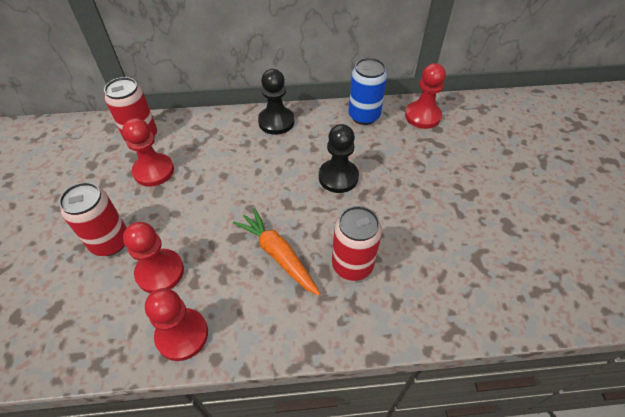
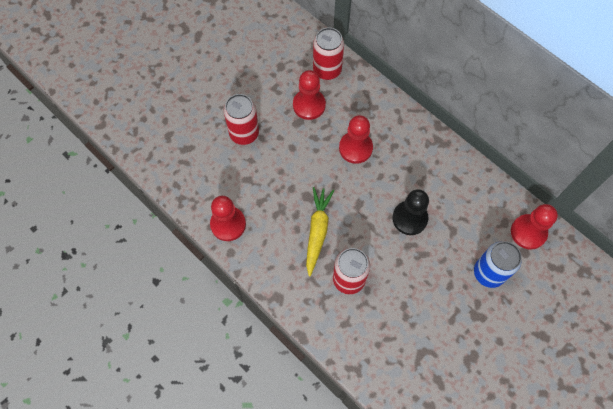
camera: 50 degrees right, 15 degrees up
(160, 272) = (250, 178): red pawn -> red pawn (355, 148)
(276, 122) = (420, 138): black pawn -> none
(278, 255) = (317, 231): orange carrot -> yellow carrot
(364, 116) = (485, 191): blue can -> blue can (488, 273)

